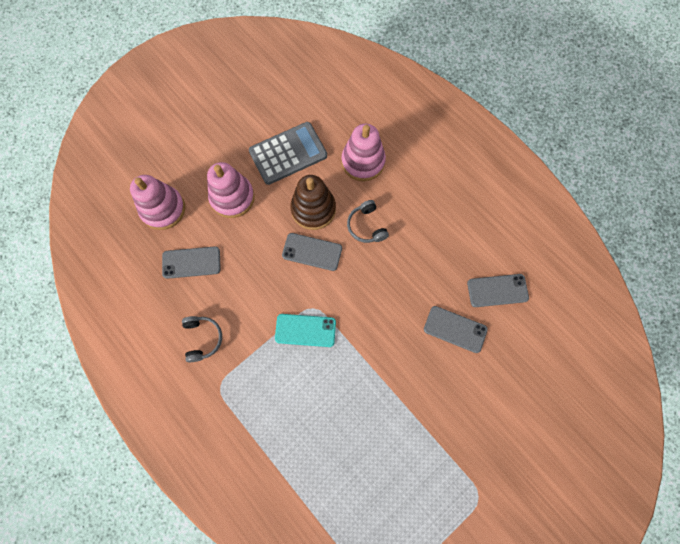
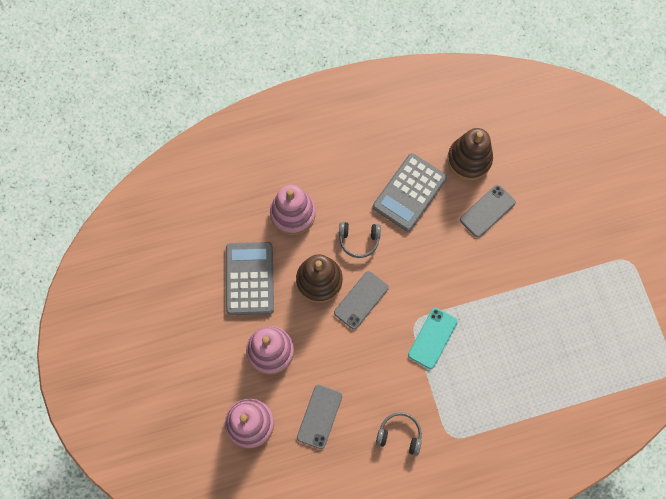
camera: 65 degrees left, 0 degrees up
(435, 250) = (409, 192): none -> grey calculator
(497, 290) = (469, 159): grey phone -> brown stacking toy

